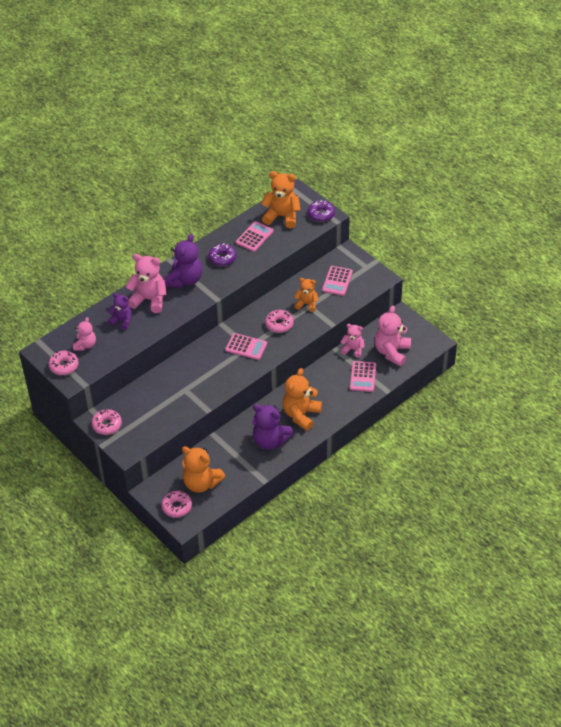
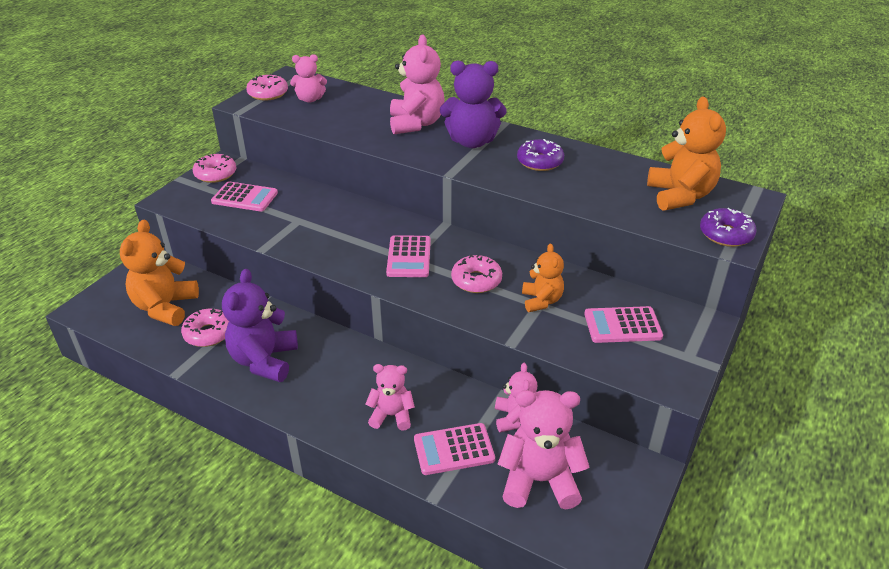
camera: 70 degrees right, 10 degrees down
(122, 321) = (365, 113): purple teddy bear -> none
(177, 507) = (117, 294): pink donut -> pink donut (208, 333)
(254, 237) = (609, 180): pink calculator -> pink calculator (245, 197)
(301, 415) = (331, 385): orange teddy bear -> none
(332, 395) = (391, 415): none -> pink teddy bear

